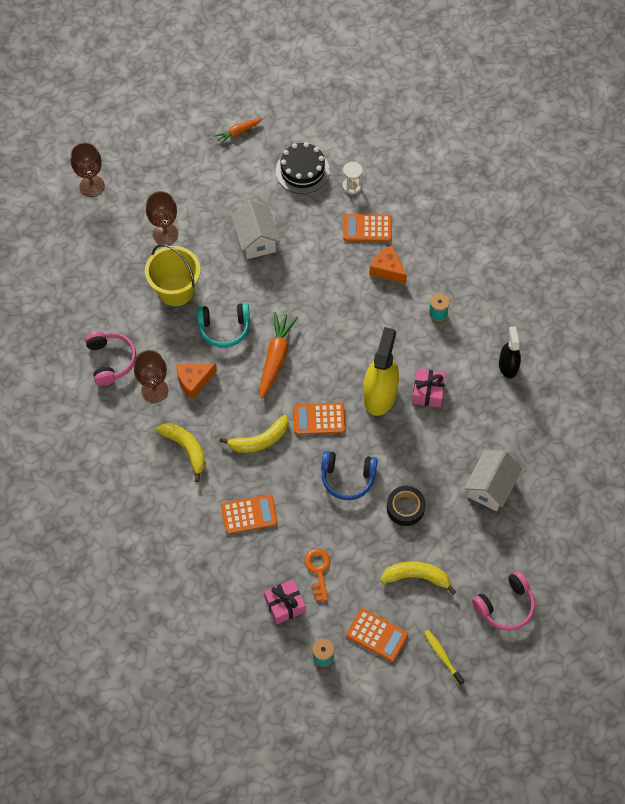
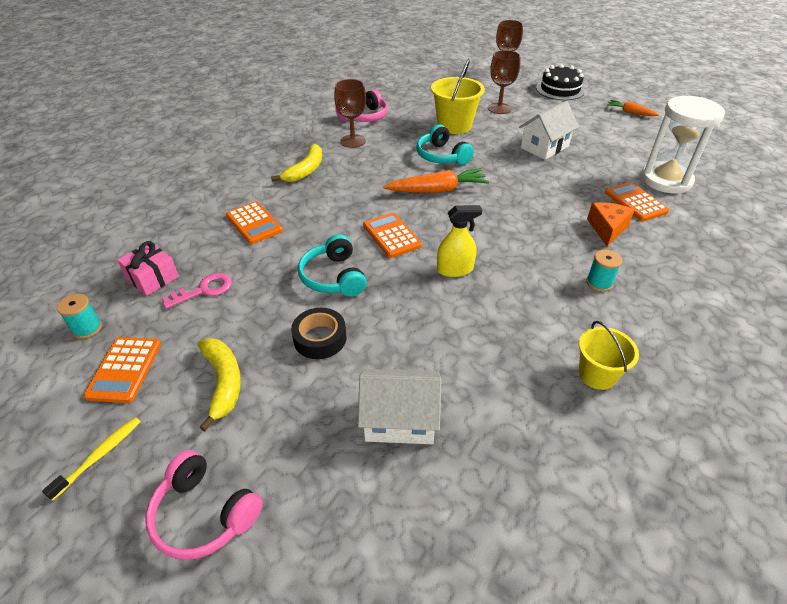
camera: 65 degrees right, 20 degrees down
(194, 381) = (376, 156): orange cheese -> none
(259, 440) = (341, 206): yellow banana -> none
(302, 171) = (641, 150): black cake -> black cake (560, 89)
(318, 570) = (204, 290): orange key -> pink key
(347, 478) = (333, 277): blue headphones -> turquoise headphones
(352, 186) = (666, 180): white hourglass -> white hourglass, size x2.28
(380, 394) = (455, 269): yellow spray bottle -> yellow spray bottle, size x0.59
(428, 392) = (491, 308): pink gift -> none
(508, 366) = (597, 374): black spray bottle -> yellow bucket

